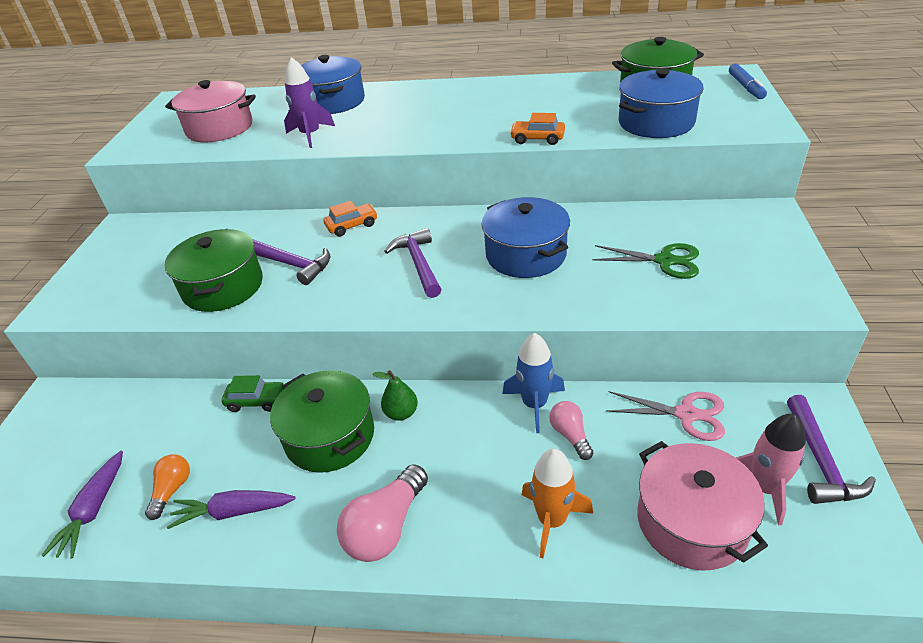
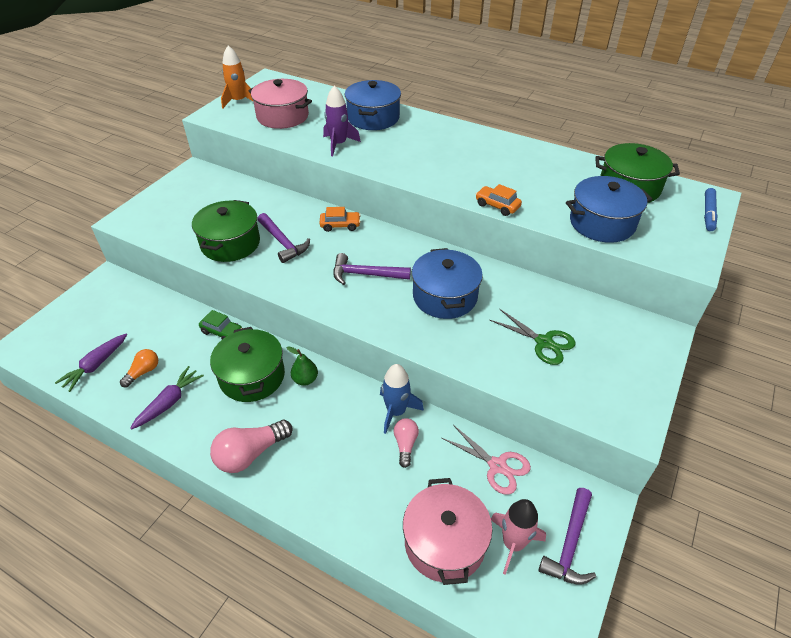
camera: 20 degrees right, 5 degrees up
(233, 512) = (169, 402): purple carrot -> purple carrot turned 105 degrees clockwise
(418, 264) = (365, 274): purple hammer -> purple hammer turned 90 degrees counterclockwise
(552, 520) = (354, 497): orange rocket -> orange rocket (239, 101)

